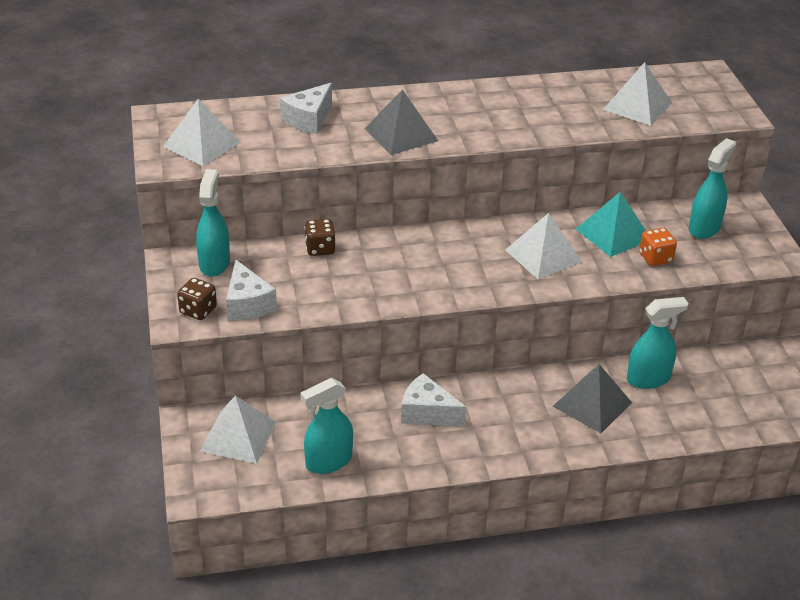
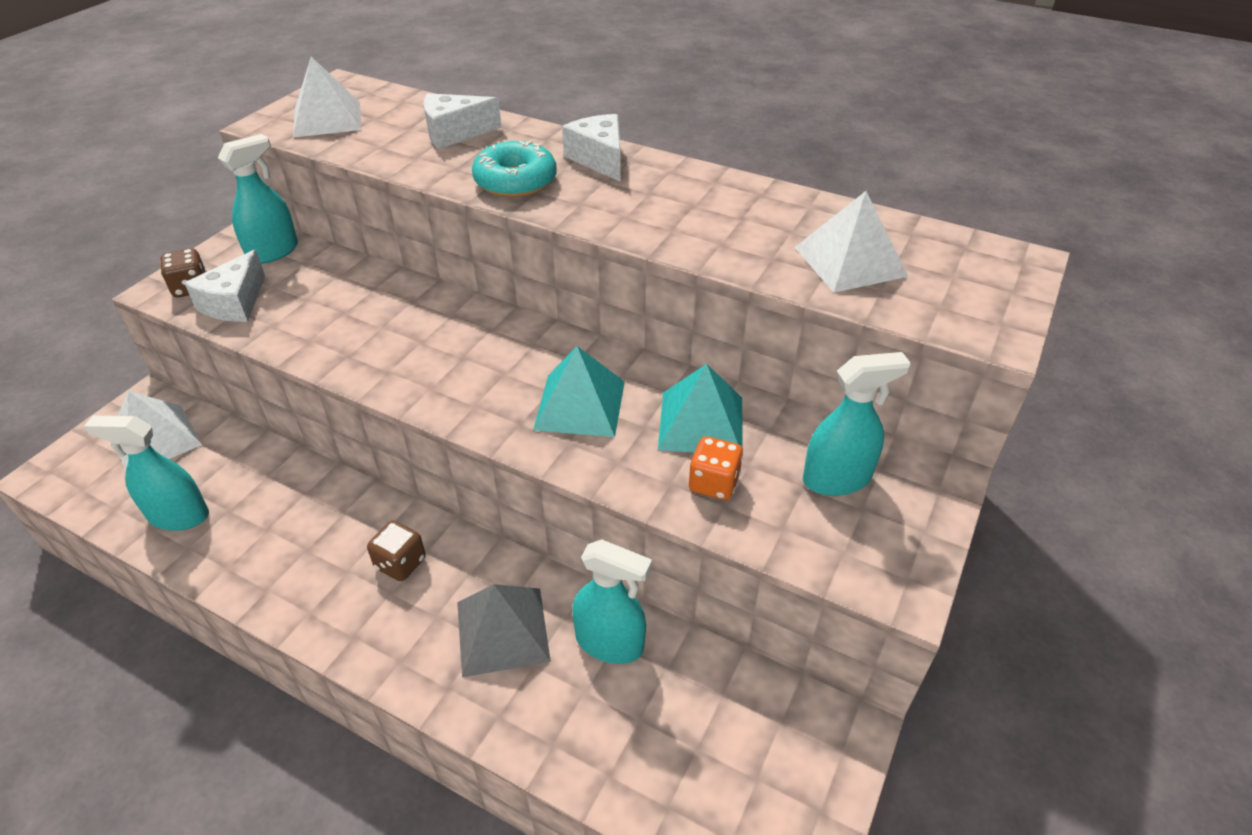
camera: 40 degrees right, 5 degrees up
(320, 249) = (376, 282): brown dice -> brown dice (400, 563)
(401, 134) = (515, 181): grey pyramid -> turquoise donut
(427, 413) = (330, 523): white cheese -> white cheese (599, 159)
(543, 255) = (580, 405): white pyramid -> turquoise pyramid

